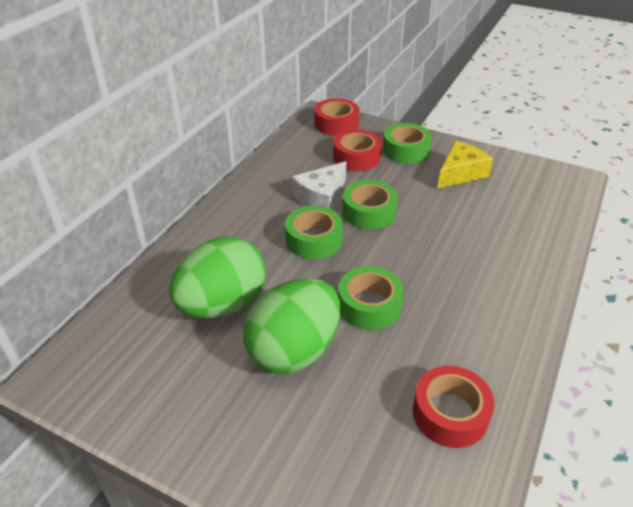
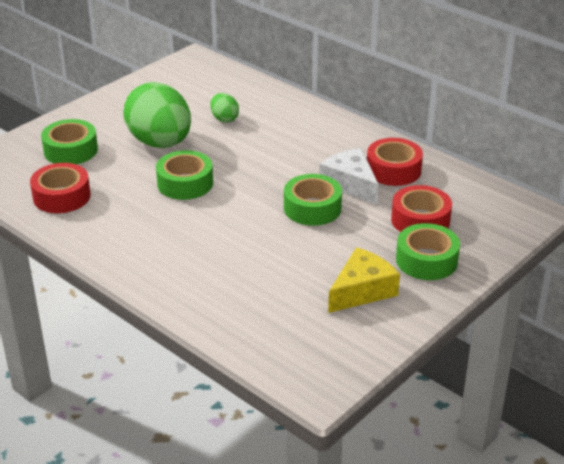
camera: 105 degrees right, 5 degrees down
(222, 305) = (224, 119): green egg -> green egg, size x0.45
(314, 240) = (283, 170): green tape -> green tape (70, 150)
(336, 124) = (504, 219): red tape -> red tape (393, 170)
(460, 173) = (362, 290): yellow cheese -> yellow cheese turned 105 degrees counterclockwise

